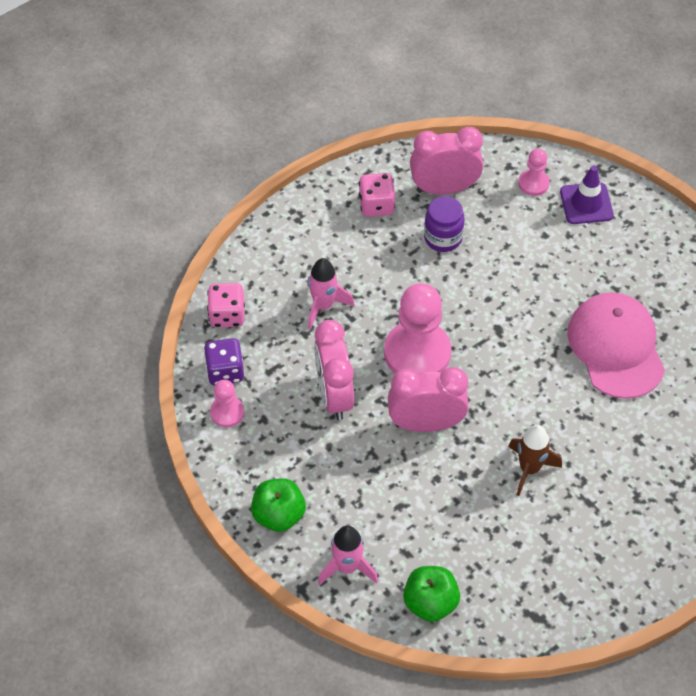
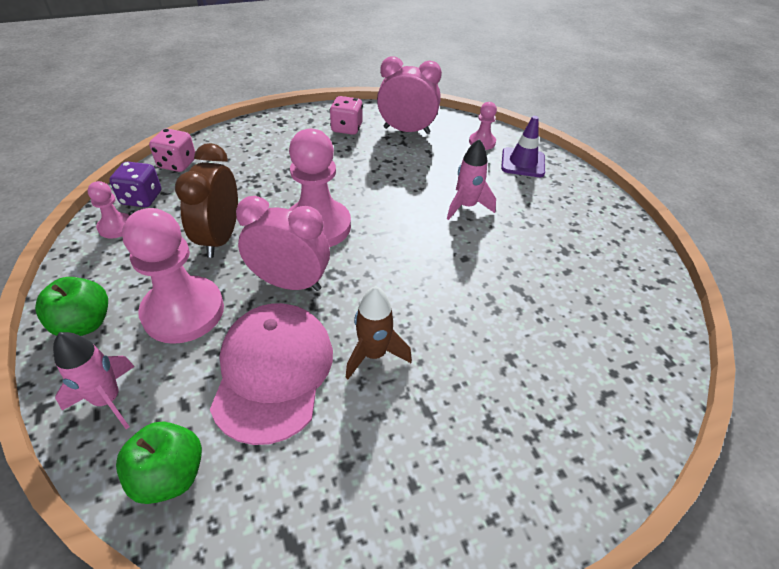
camera: 15 degrees right, 10 degrees down
(324, 306) = (260, 176): pink rocket -> pink rocket (466, 206)
(334, 395) = (220, 238): pink clock -> brown clock
(352, 479) = (183, 311): none -> pink pawn
(443, 238) = (388, 157): purple jar -> none
(616, 347) = (514, 268): pink cap -> pink cap (273, 372)

